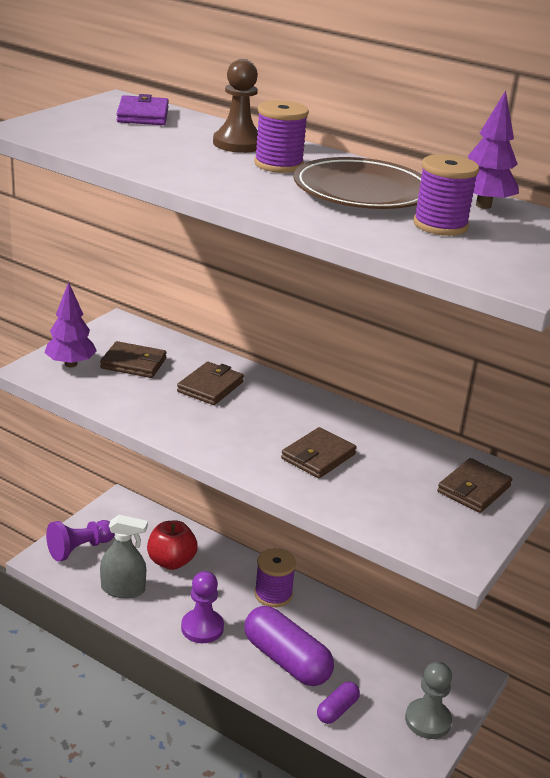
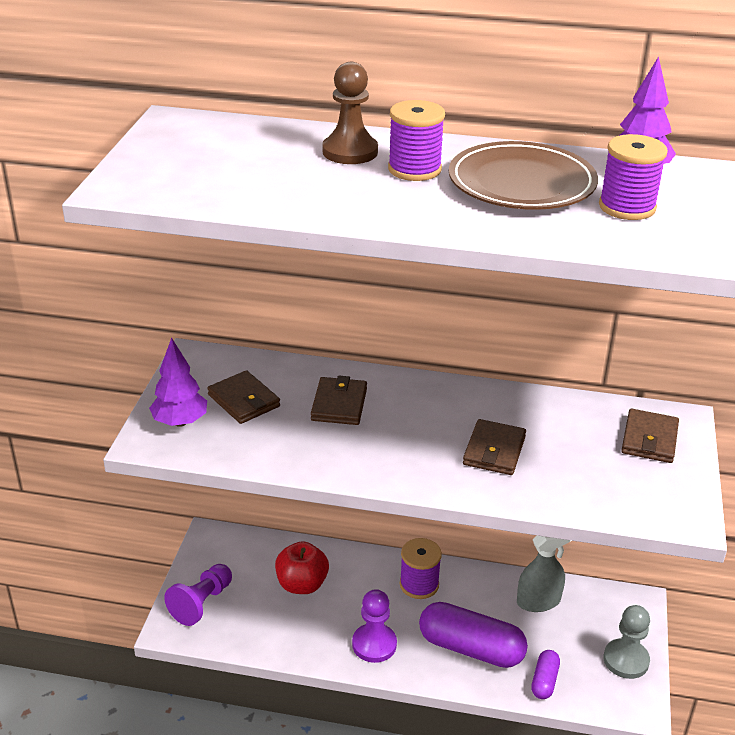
camera: 20 degrees left, 5 degrees up
(123, 589) = (273, 632): grey spray bottle -> grey spray bottle (538, 601)
(133, 363) = (244, 401): brown wallet -> brown wallet turned 60 degrees clockwise
(143, 115) = (218, 136): purple wallet -> none

